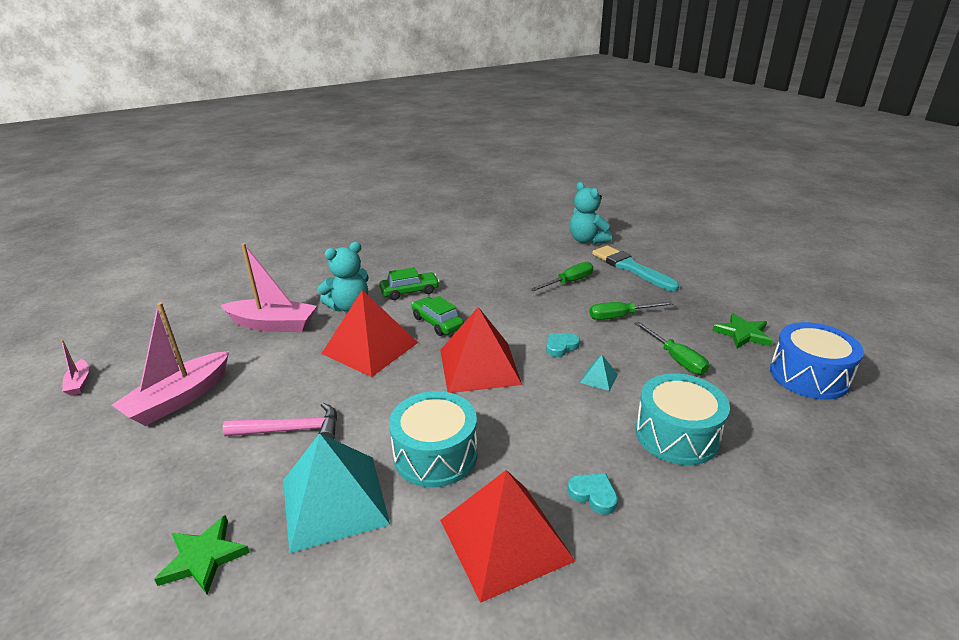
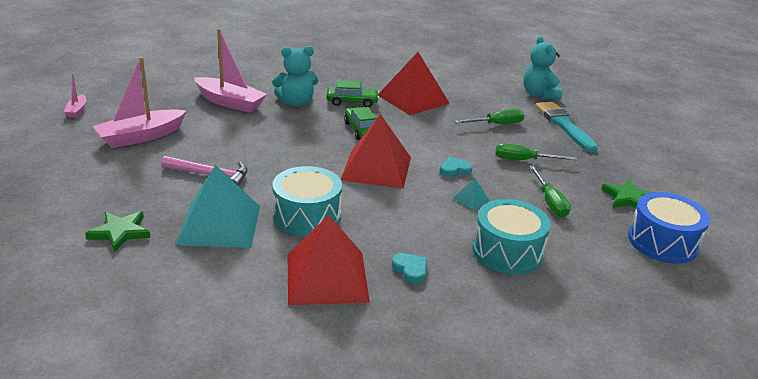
camera: 15 degrees right, 0 degrees up
(370, 348) = (297, 135): red pyramid -> red pyramid (413, 99)

